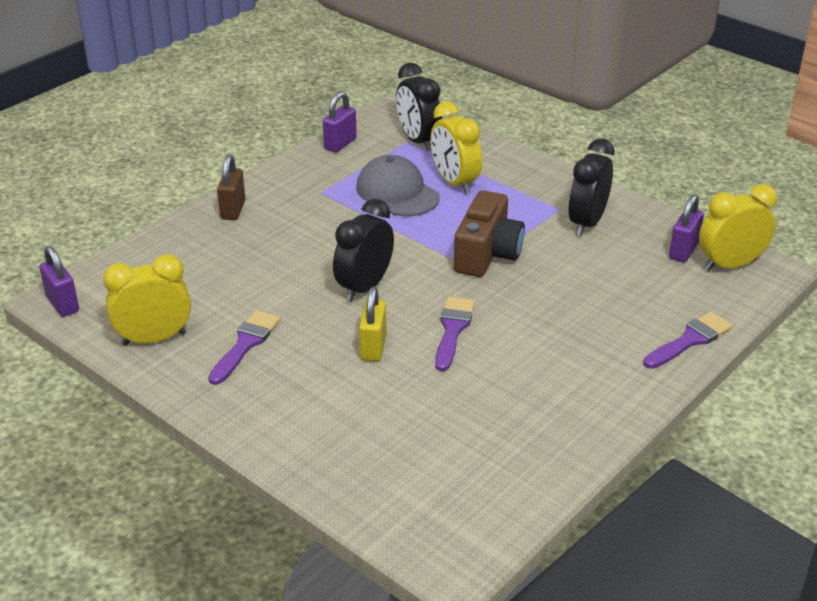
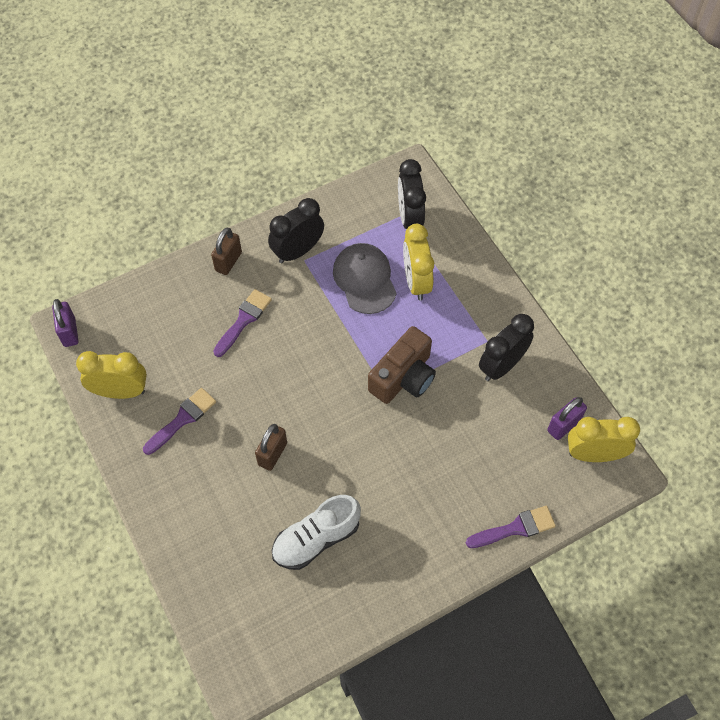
camera: 20 degrees right, 25 degrees up
(340, 144) = (344, 203): purple padlock -> none
(364, 287) = (293, 385): black clock -> black clock (297, 251)
(373, 347) = (272, 454): yellow padlock -> brown padlock
(453, 330) = (339, 455): purple brush -> purple brush (243, 320)
(469, 405) = (316, 539): none -> white shoe

